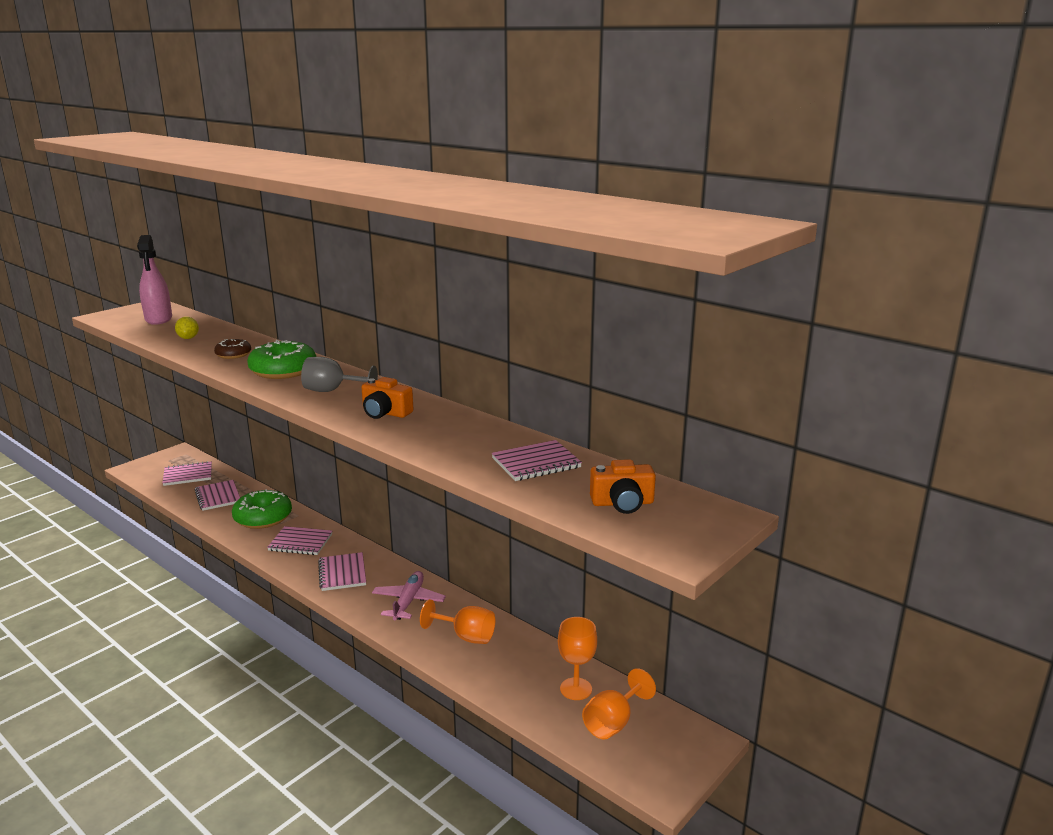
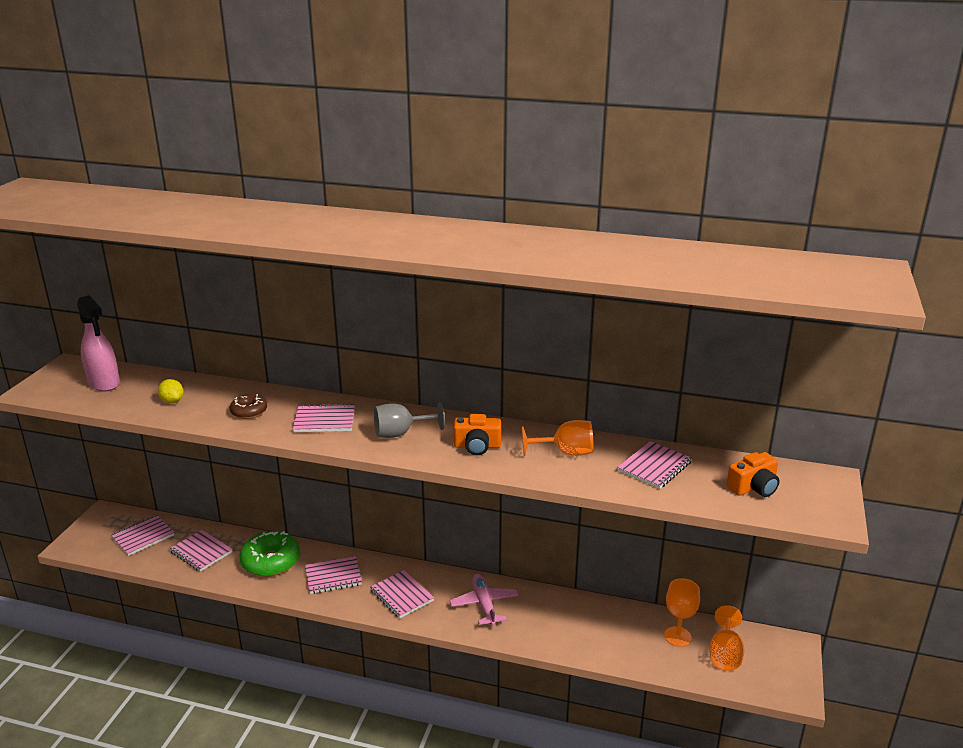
camera: 25 degrees left, 5 degrees up
(283, 370) = (324, 420): green donut -> pink notebook
(466, 636) = (559, 620): orange goblet -> orange goblet (566, 452)

